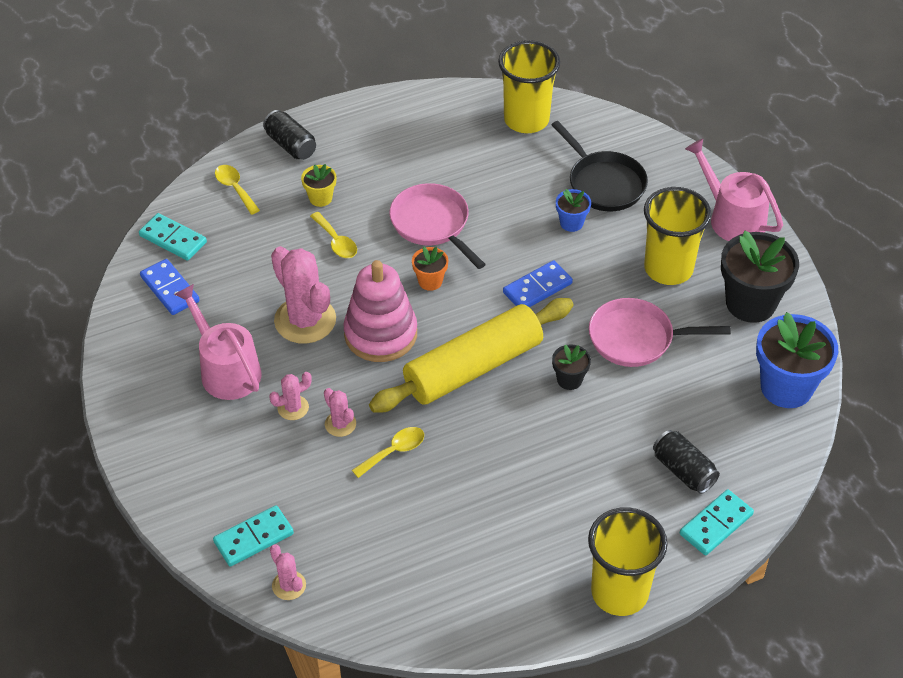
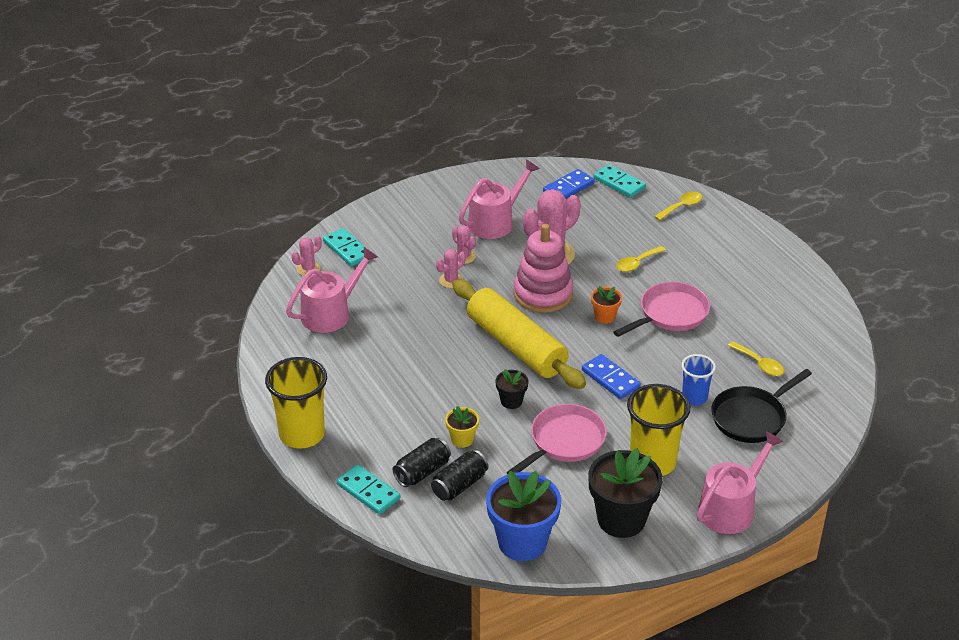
camera: 85 degrees right, 10 degrees down
(173, 239) = (619, 183): turquoise domino -> turquoise domino turned 75 degrees counterclockwise
(291, 145) = (740, 230): black can -> black can (459, 485)
(320, 198) = (683, 251): yellow flower pot -> yellow flower pot (462, 439)
(389, 559) = (330, 313): none -> pink watering can
(394, 451) = (428, 309): yellow spoon -> yellow spoon (759, 364)
(526, 120) = (820, 364): yellow cup -> none
(571, 223) = (694, 397): blue flower pot -> blue cup
(637, 338) = (564, 442): pink pan -> pink pan turned 45 degrees clockwise

